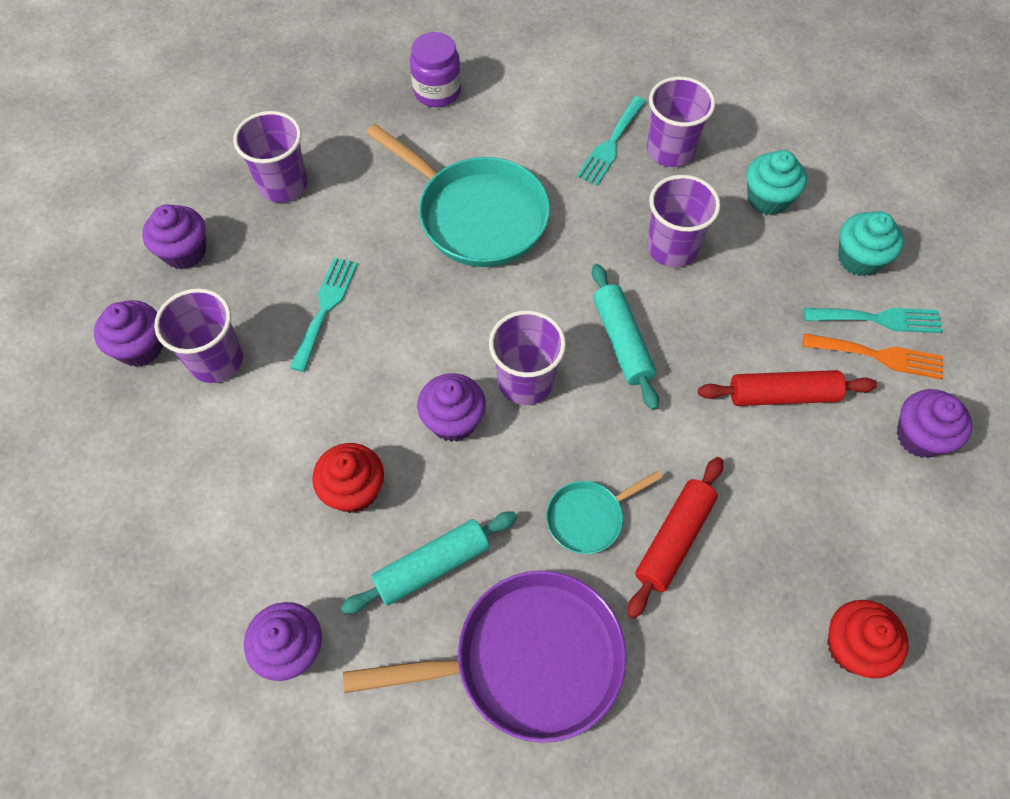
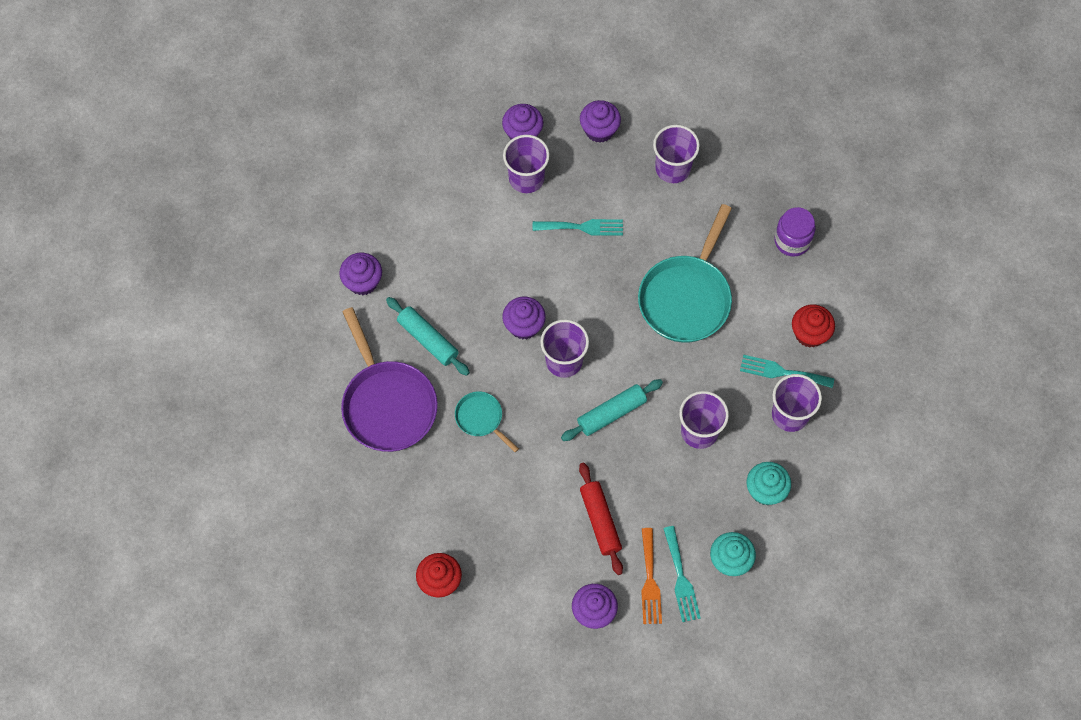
camera: 75 degrees right, 5 degrees up
(354, 490) = (463, 284): red cupcake -> red cupcake (810, 333)
(674, 539) = (480, 470): red rolling pin -> none

